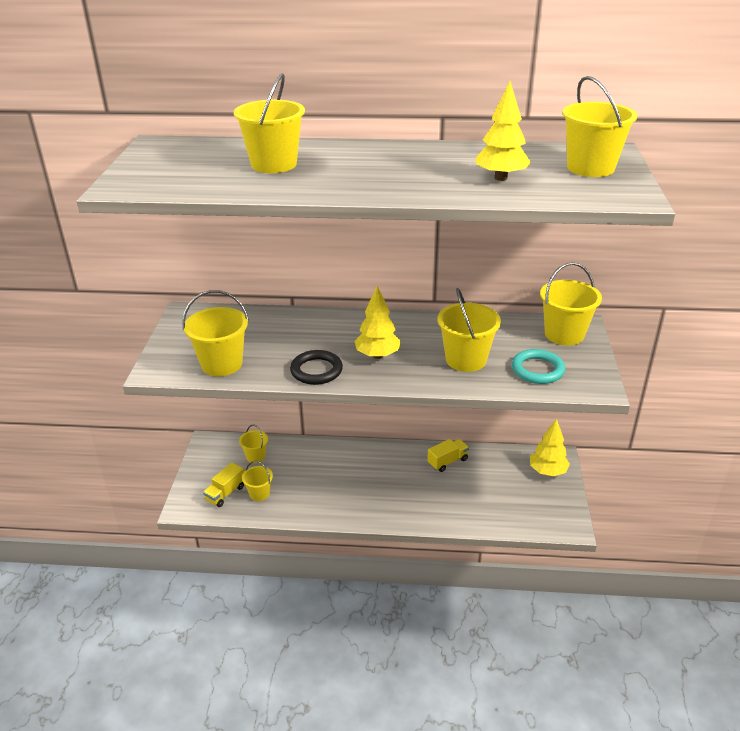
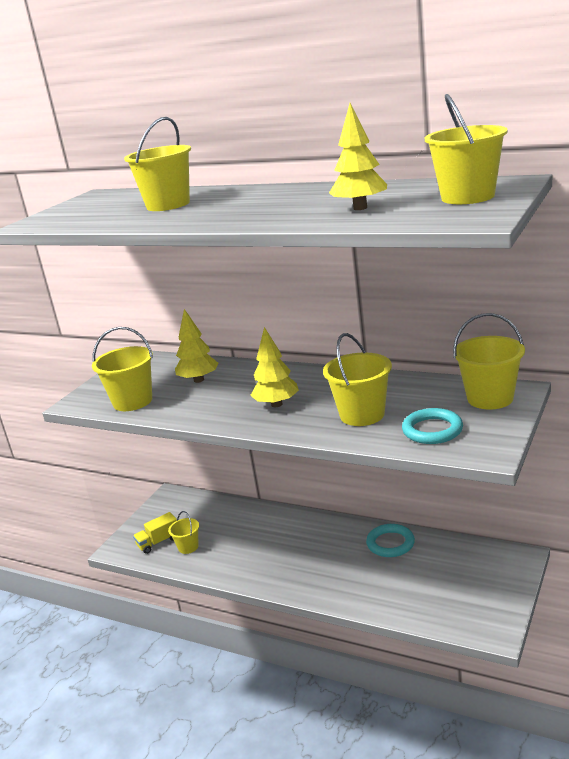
camera: 25 degrees right, 10 degrees down
(255, 456) = (204, 513): yellow bucket -> none
(316, 370) = (209, 413): black ring -> none
(447, 461) = (390, 543): yellow truck -> turquoise ring
(547, 471) = (499, 569): yellow tree -> yellow tree (199, 380)

